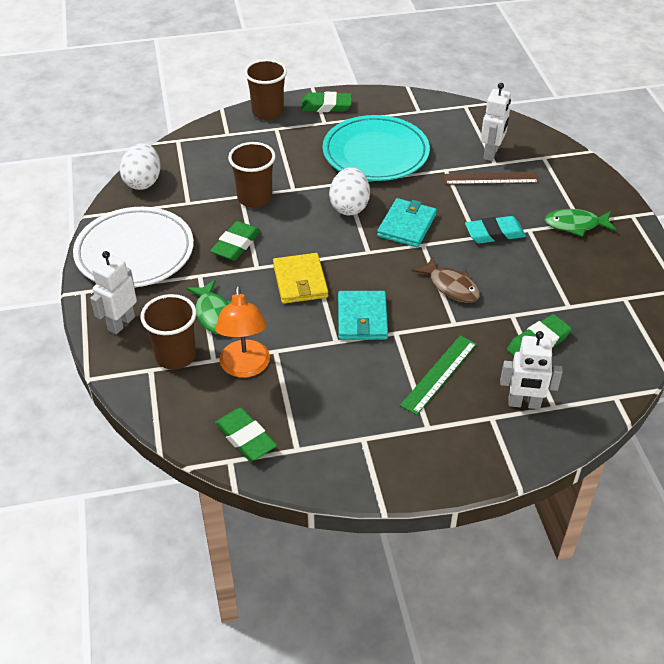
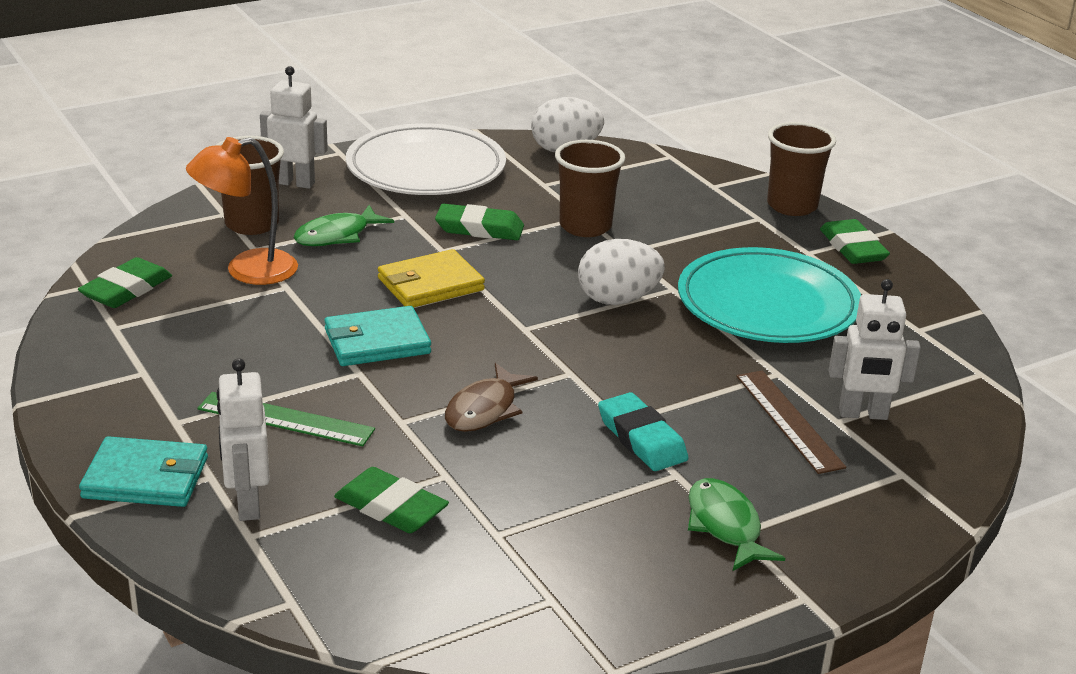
camera: 70 degrees right, 15 degrees down
(407, 225) = (607, 353): turquoise wallet -> turquoise wallet (146, 478)

